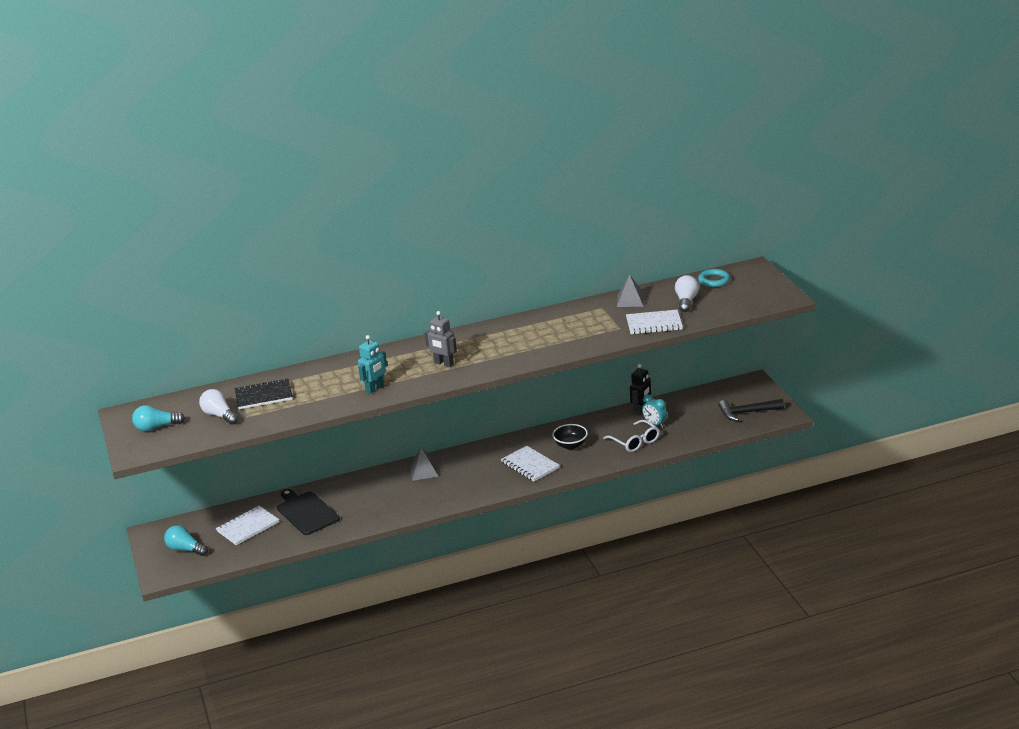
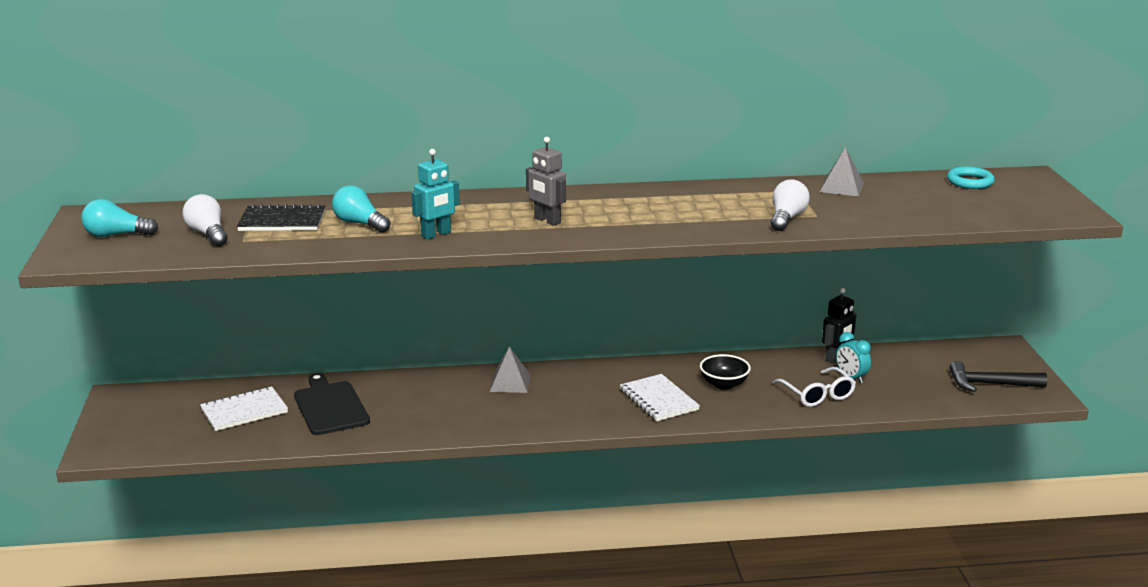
camera: 10 degrees right, 5 degrees down
(185, 549) = (148, 424): turquoise light bulb -> turquoise light bulb (360, 223)
(654, 324) = (869, 217): white notebook -> none
(686, 301) = (923, 198): white light bulb -> white light bulb (786, 218)

